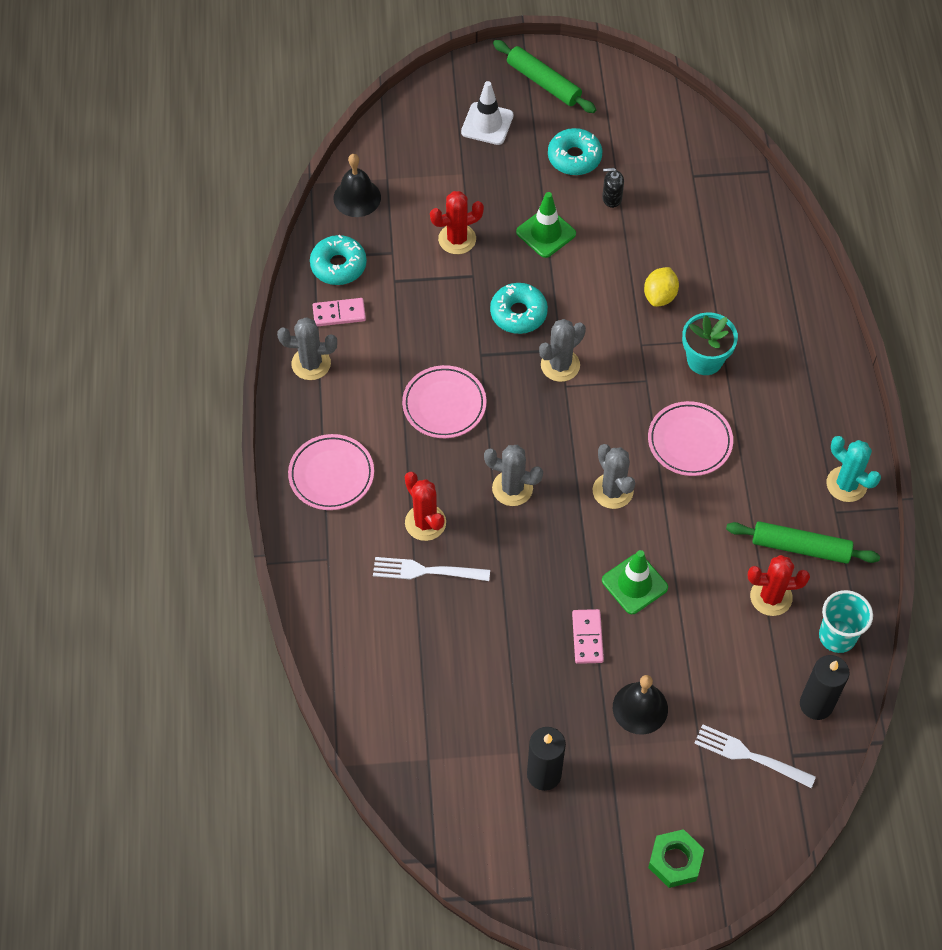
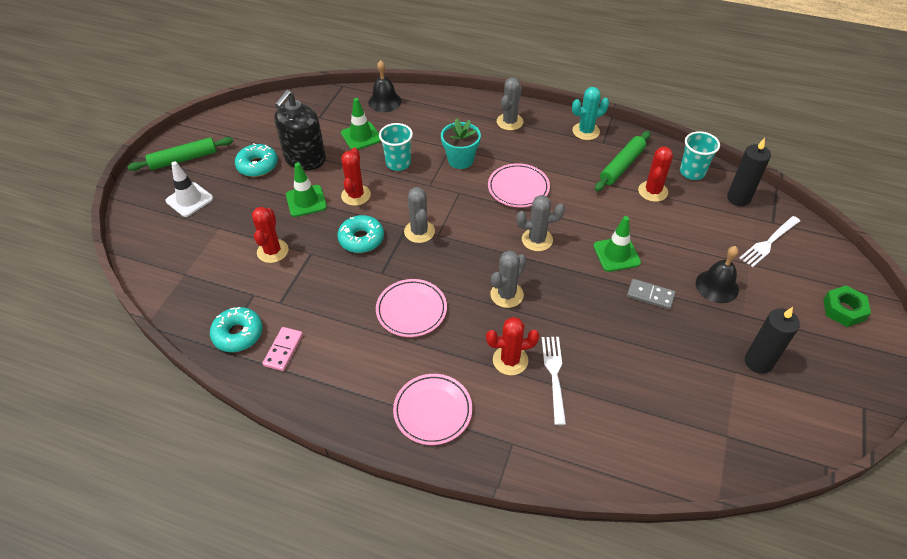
camera: 65 degrees left, 10 degrees down
(311, 364) = (317, 387): grey cactus -> grey cactus (509, 122)
(357, 197) = (185, 299): black bell -> black bell (384, 101)
(426, 571) = (554, 375): white fork -> white fork turned 150 degrees clockwise
(582, 277) = (356, 195): none -> red cactus
(587, 637) = (650, 295): pink domino -> grey domino
(611, 198) = (305, 159): black soap dispenser -> black soap dispenser, size x2.36
(660, 296) = (398, 163): yellow lemon -> turquoise cup
(684, 236) = (361, 136): none -> green traffic cone

